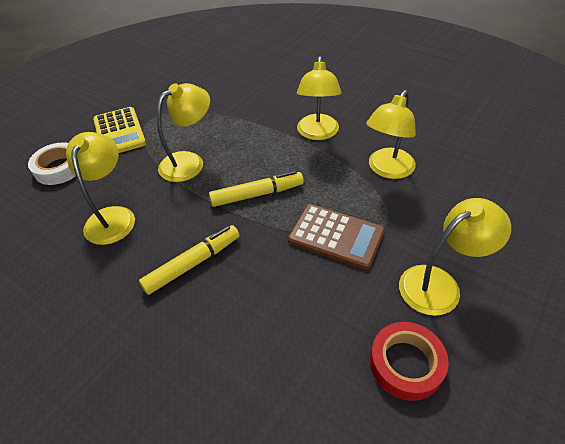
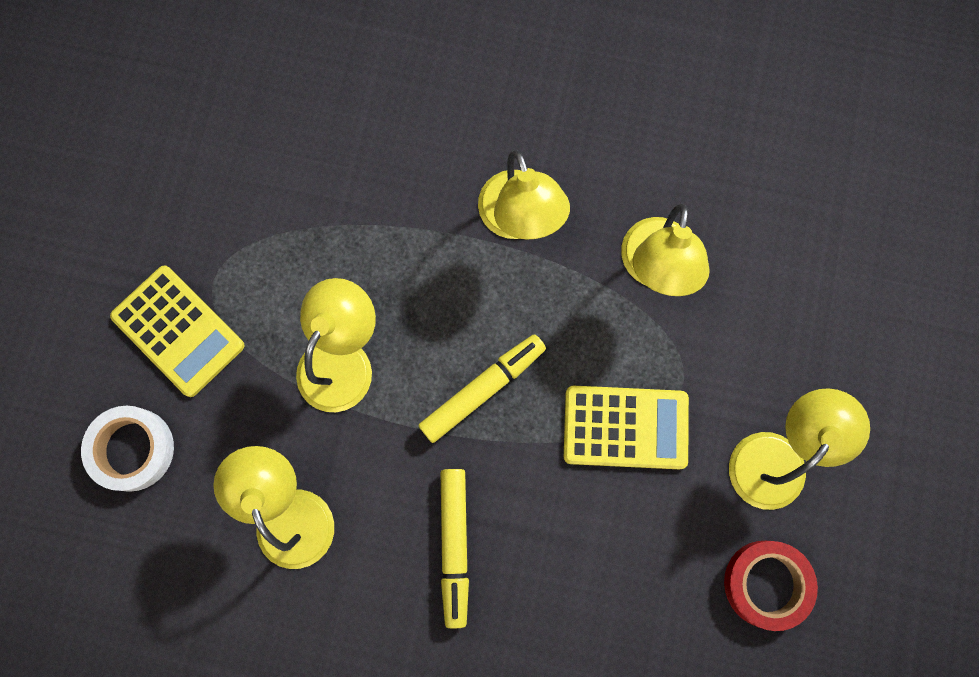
camera: 25 degrees left, 30 degrees up
(193, 263) = (454, 546): yellow marker -> yellow marker turned 150 degrees clockwise
(336, 236) = (625, 427): brown calculator -> yellow calculator

